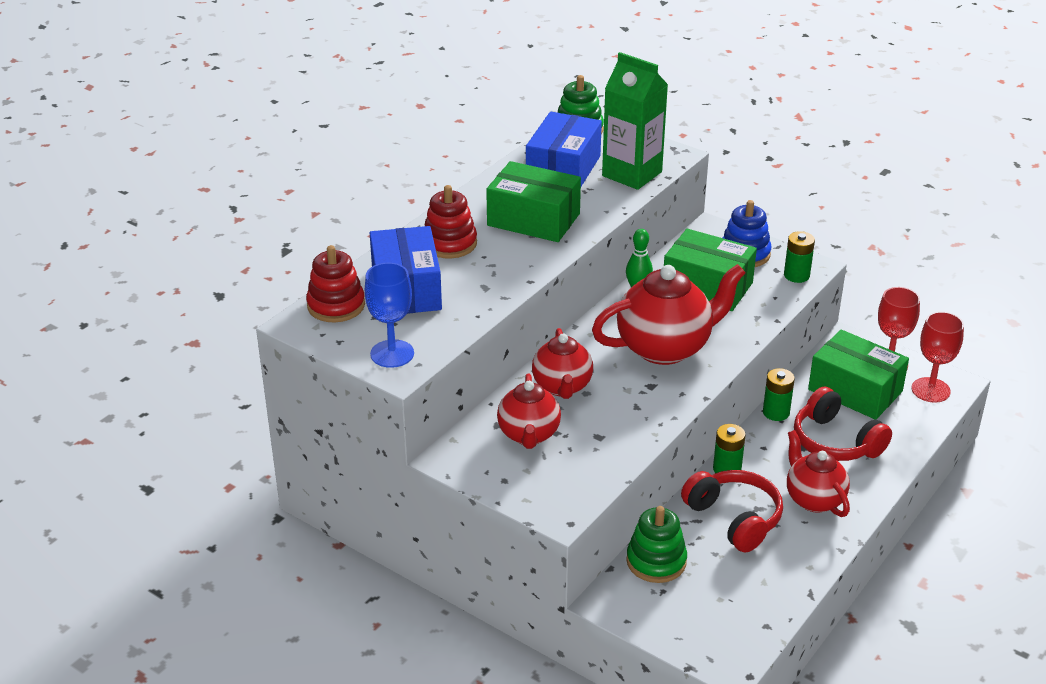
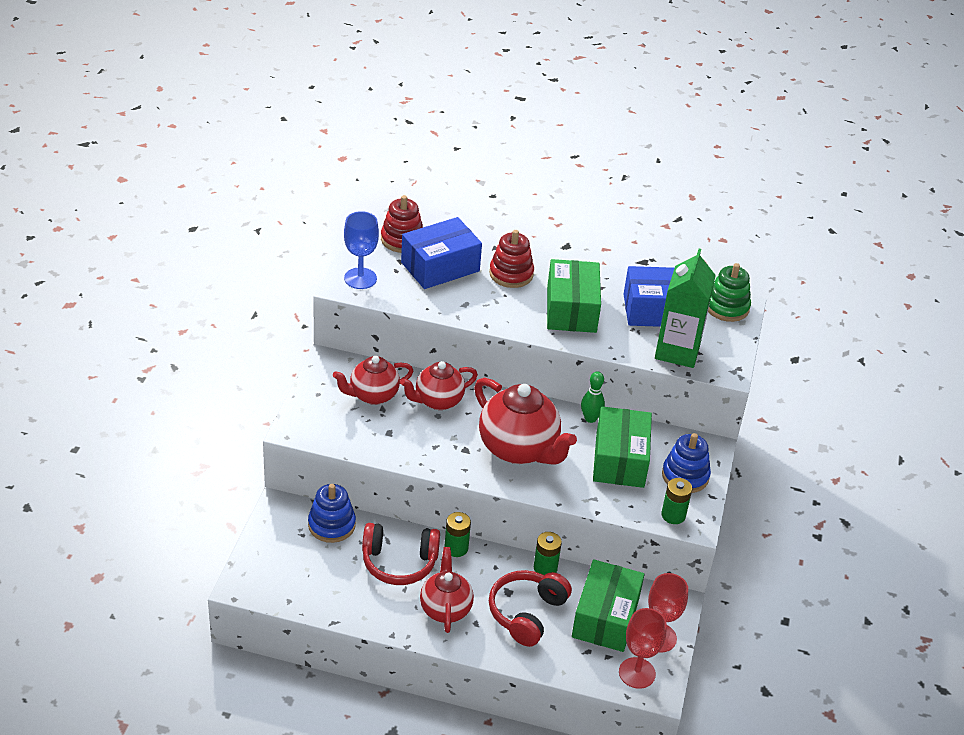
camera: 65 degrees right, 5 degrees up
(656, 561) = (331, 525): green stacking toy -> blue stacking toy
(734, 518) = (399, 562): red headphones -> red headphones turned 60 degrees clockwise
(813, 499) = (445, 609): red teapot -> red teapot turned 45 degrees counterclockwise

